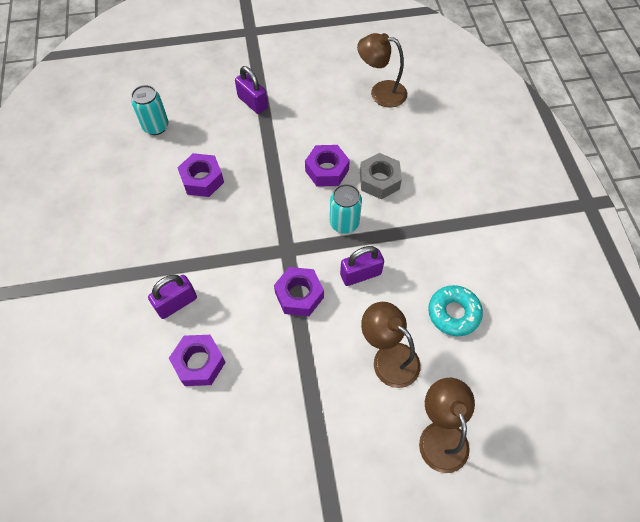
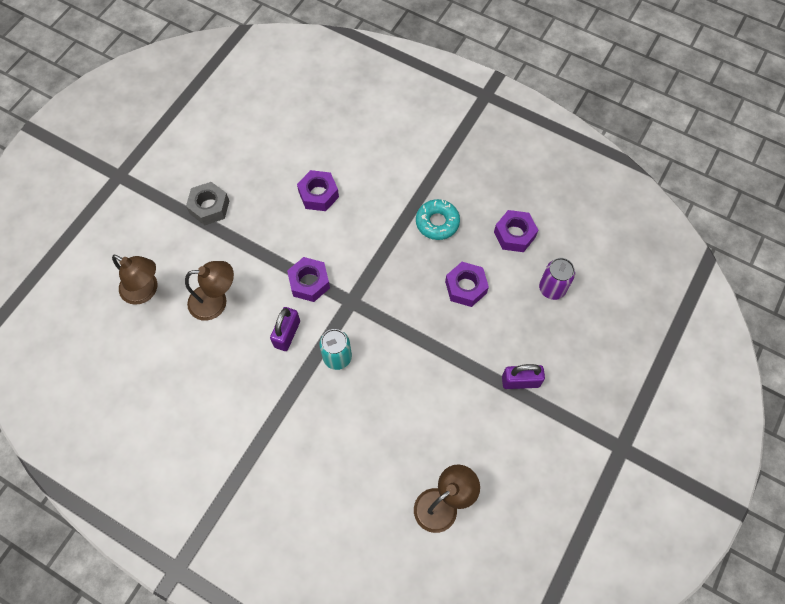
camera: 130 degrees right, 5 degrees up
(156, 126) = (552, 288): turquoise can -> purple can
(176, 303) = (372, 207): purple padlock -> none
(327, 170) = (396, 384): purple nut -> purple nut (514, 234)
(379, 180) = (351, 416): grey nut -> grey nut (209, 207)
(453, 313) = (202, 370): turquoise donut -> turquoise donut (437, 222)

